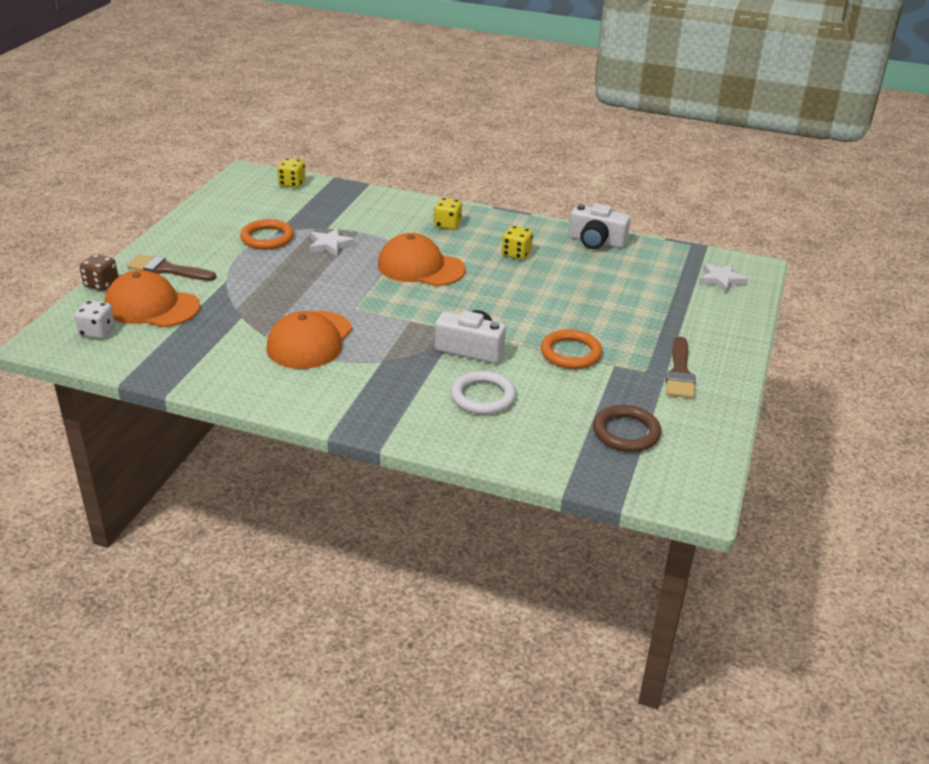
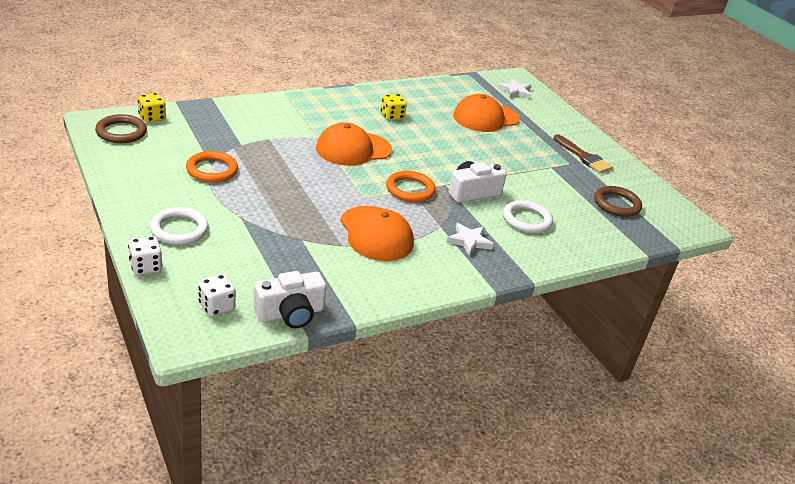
camera: 50 degrees left, 0 degrees up
(101, 284) = (146, 267): brown dice -> white dice
(151, 306) = (222, 264): orange cap -> orange cap (485, 118)
(167, 270) = (179, 229): brown brush -> white ring
(250, 186) = (121, 132): none -> brown ring
(330, 245) = (267, 157): white star -> white star (469, 241)
(447, 224) = (318, 111): yellow dice -> none
(570, 353) = (522, 170): orange ring -> orange ring (410, 189)
(596, 241) = (420, 90): white camera -> white camera (290, 313)

